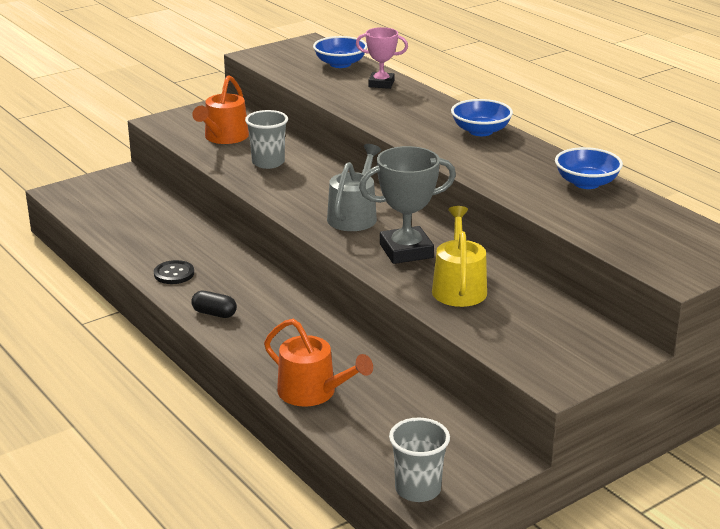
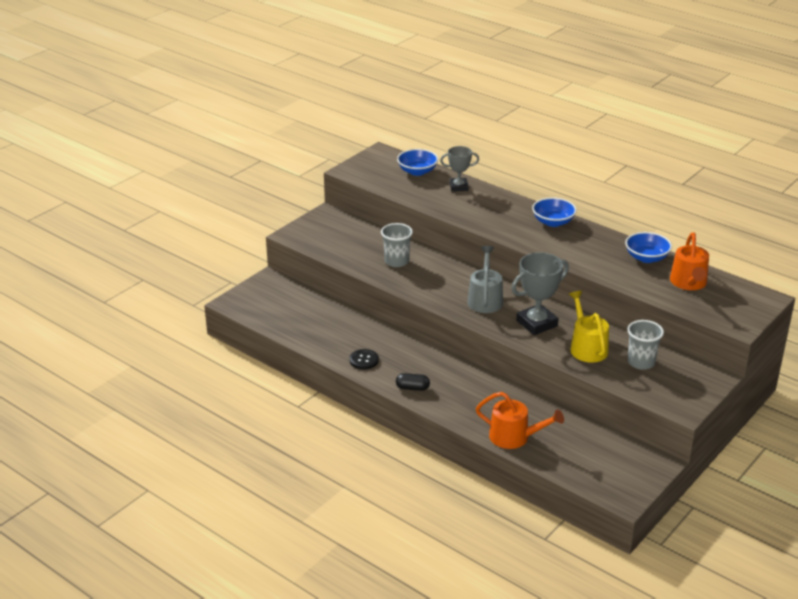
camera: 15 degrees left, 5 degrees up
(224, 137) = (350, 243): orange watering can -> orange watering can (689, 283)
(381, 84) = (458, 187): pink trophy -> grey trophy
(418, 489) = (617, 493): grey cup -> grey cup (641, 362)

